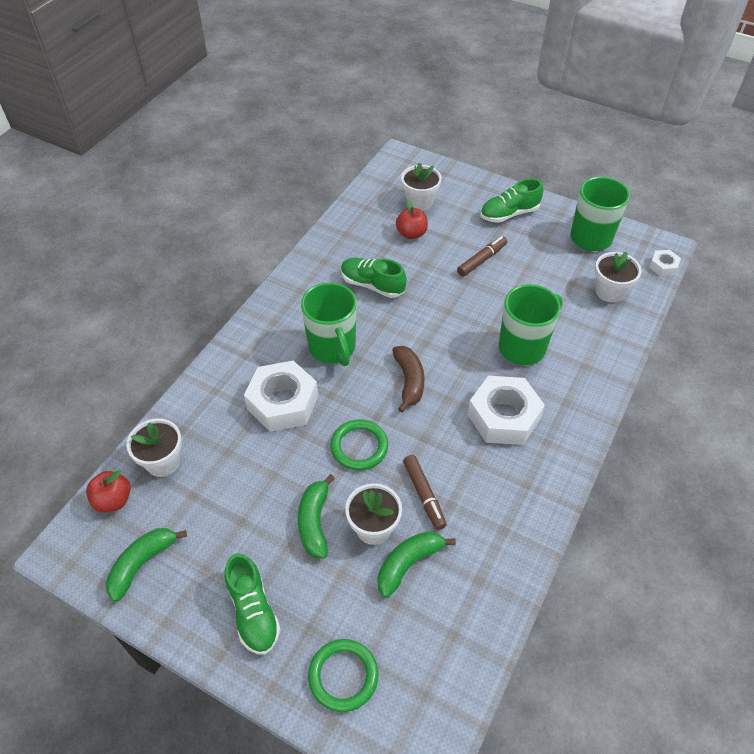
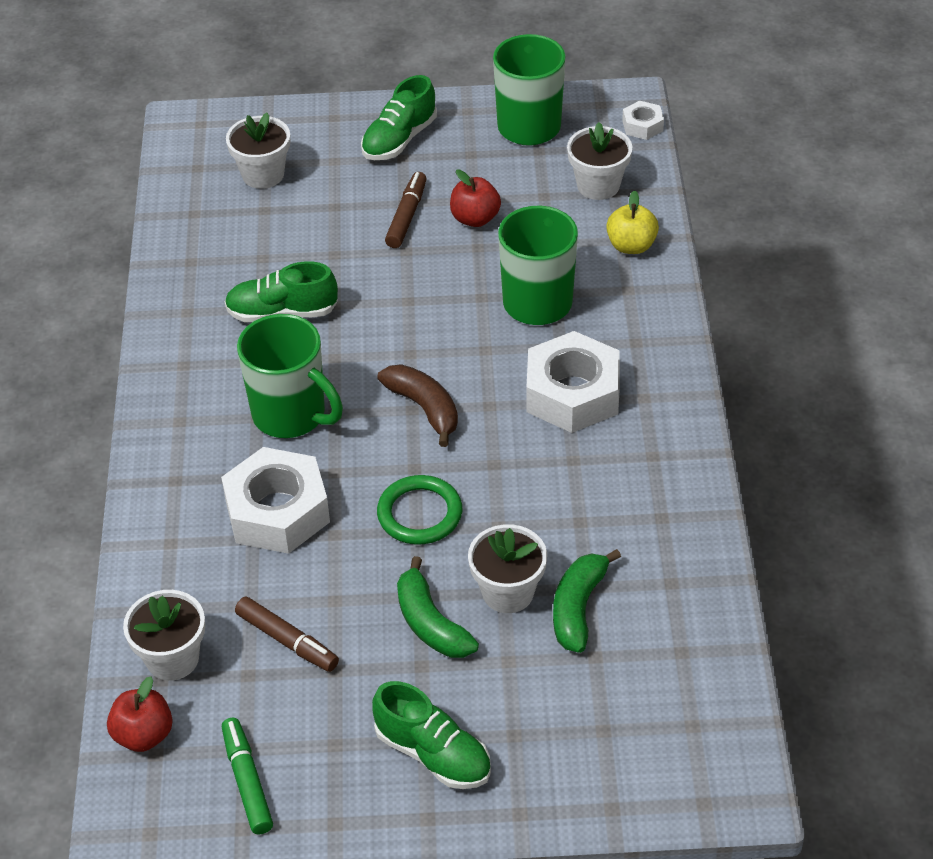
camera: 30 degrees left, 5 degrees down
(142, 563) = (247, 781): green banana -> green marker
(343, 676) = (591, 758): green ring -> none
(411, 234) = (284, 222): red apple -> red apple (475, 218)
(424, 495) = (541, 527): brown marker -> brown marker (287, 641)
(605, 339) = (631, 246): none -> yellow apple

